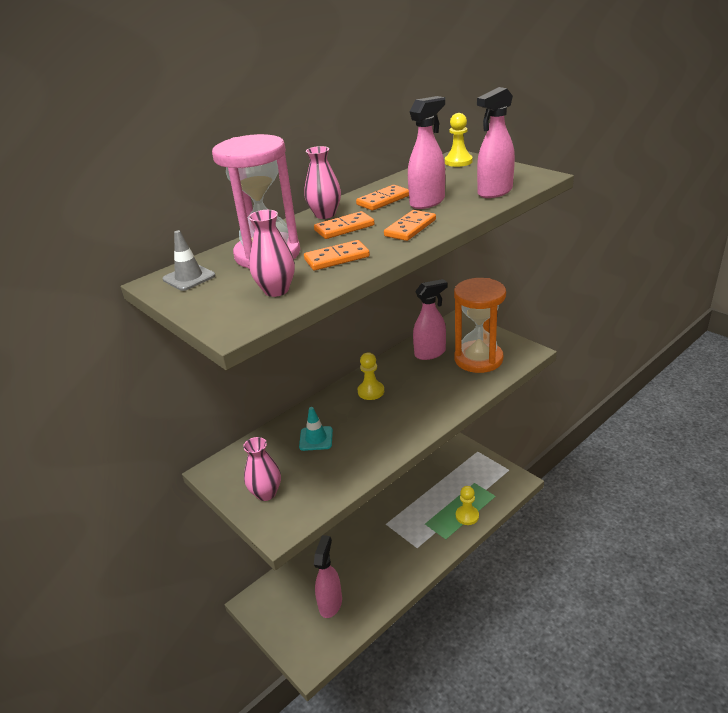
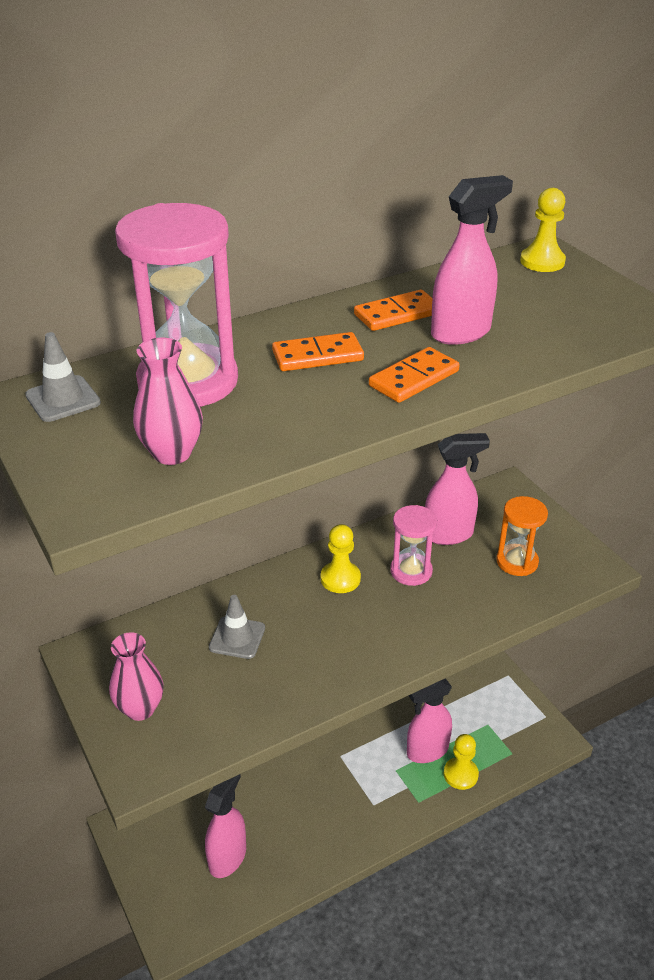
camera: 10 degrees right, 5 degrees up
(316, 438) = (237, 638): turquoise traffic cone -> grey traffic cone
(325, 214) = (300, 323): pink vase -> none
(337, 258) = (282, 412): orange domino -> none
(414, 378) = (411, 571): none -> pink hourglass
(478, 359) = (517, 562): orange hourglass -> orange hourglass, size x0.56
(494, 192) = (571, 335): pink spray bottle -> pink spray bottle (427, 751)

